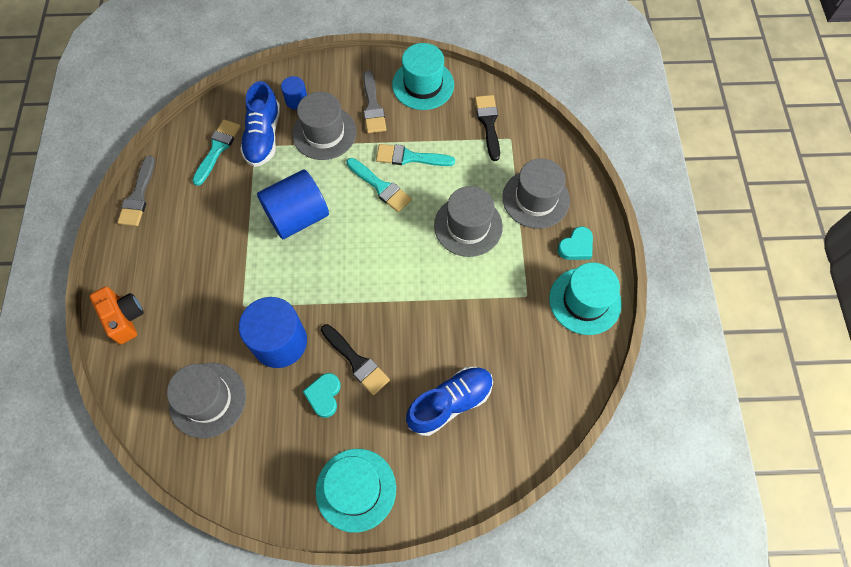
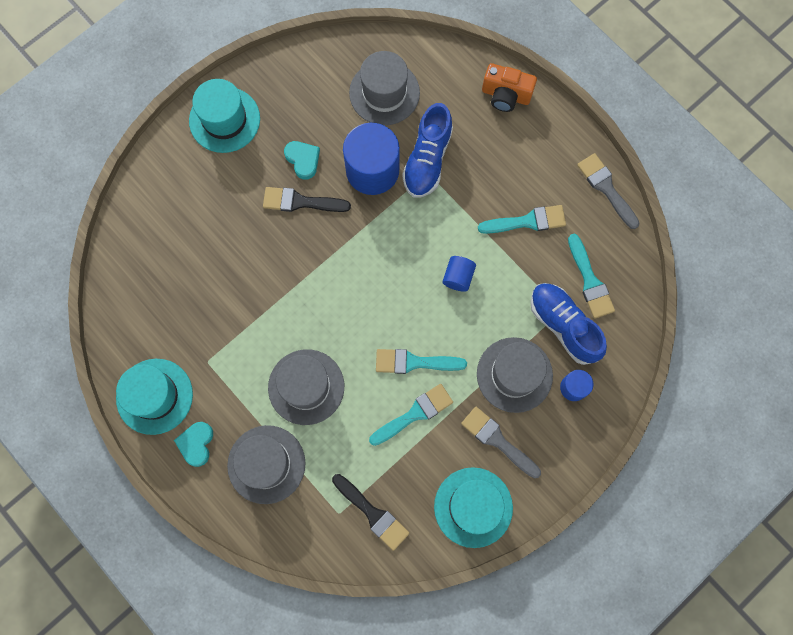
camera: 140 degrees right, 10 degrees up
(213, 216) = (527, 221): none -> turquoise brush
(297, 217) = (458, 277): blue cylinder -> blue cylinder, size x0.49
(450, 403) = (204, 227): blue shoe -> blue shoe (427, 160)

